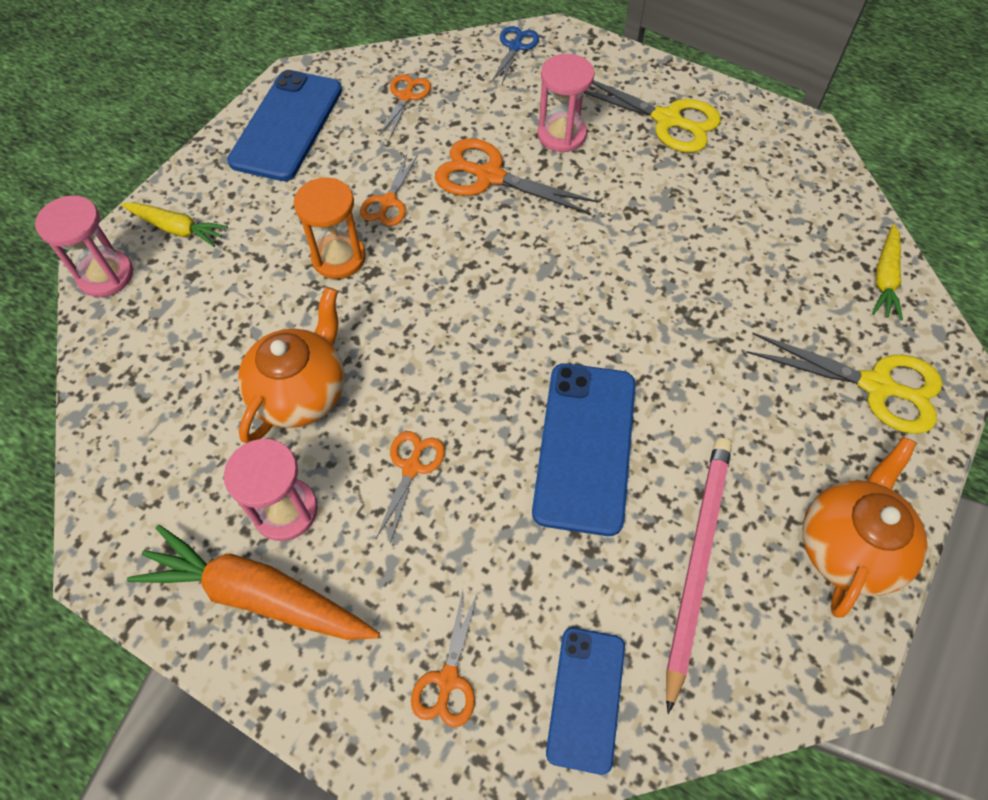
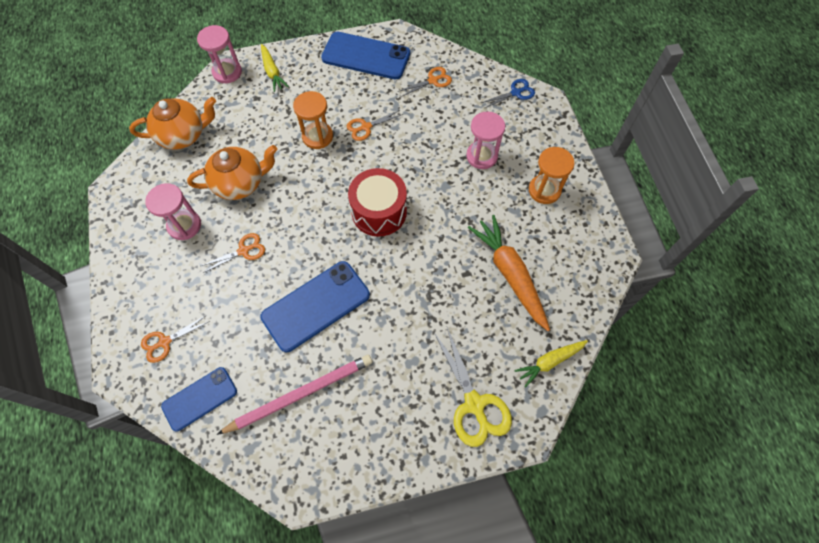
camera: 45 degrees right, 5 degrees up
(257, 595) = (142, 248): orange carrot -> orange carrot (510, 274)
(287, 125) = (366, 56): blue phone -> blue phone turned 45 degrees clockwise
(489, 176) = (423, 150): orange scissors -> none
(523, 280) = (379, 211): none -> red drum
(667, 120) = (544, 190): yellow scissors -> orange hourglass
(848, 546) = (368, 453): orange teapot -> orange teapot (183, 135)

